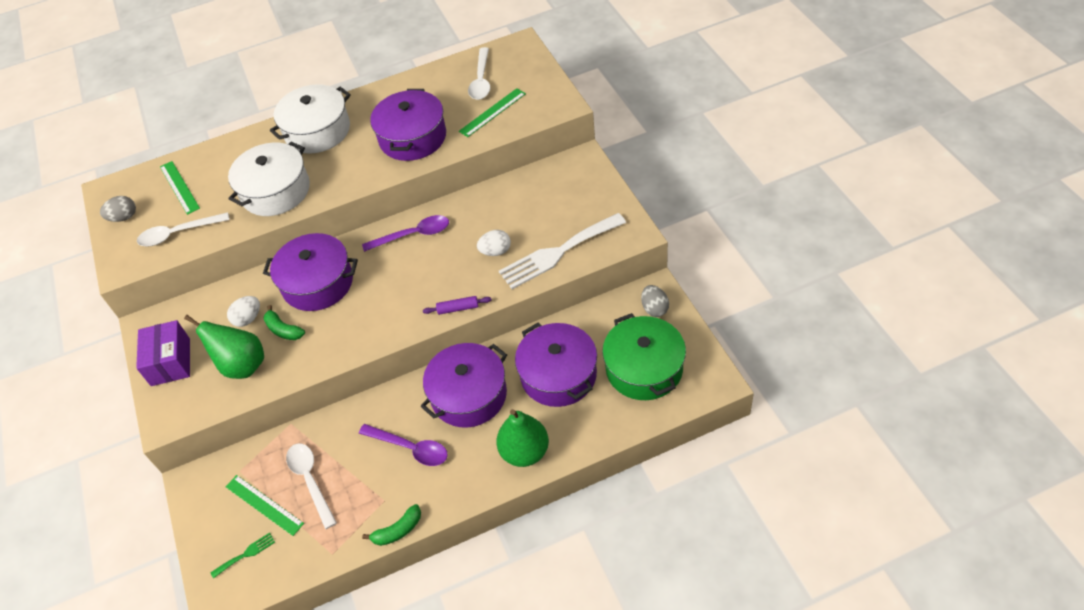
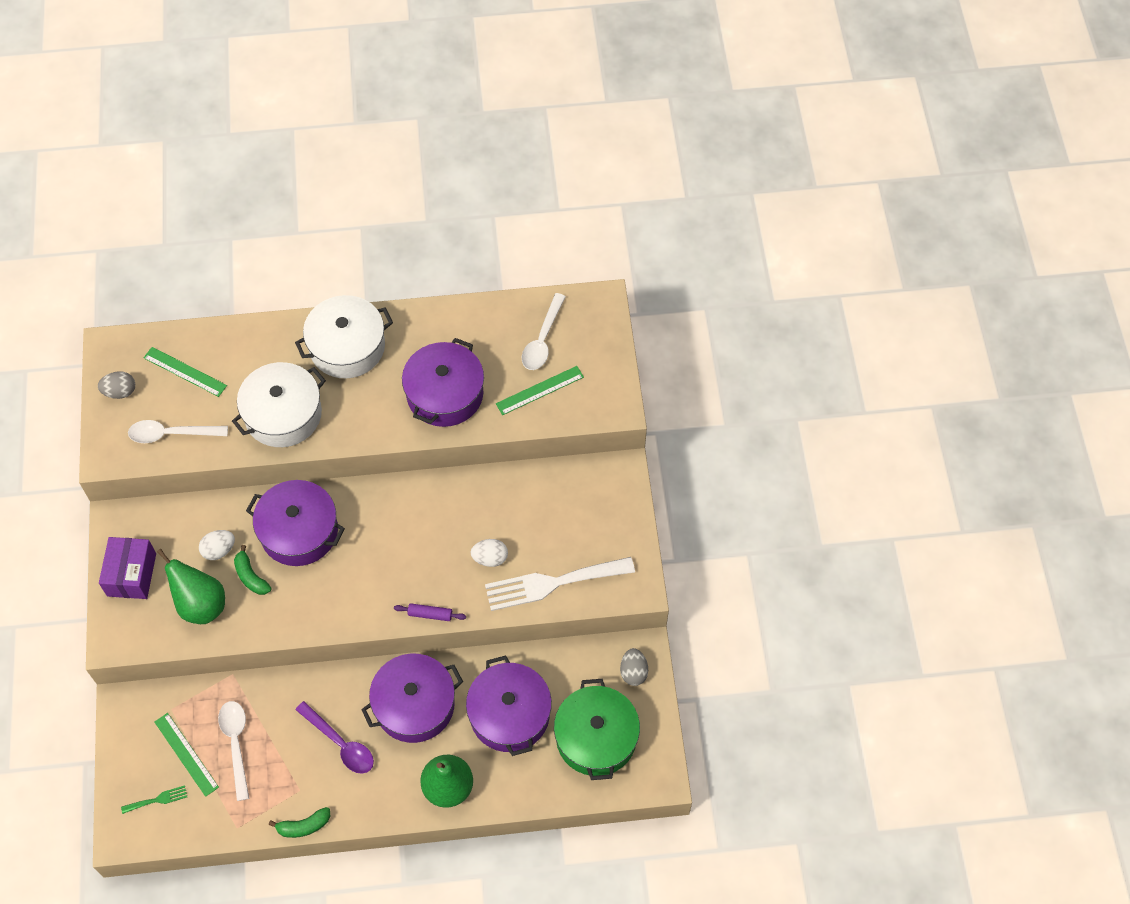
camera: 10 degrees right, 10 degrees up
(179, 187) = (185, 372): green ruler -> green ruler turned 45 degrees counterclockwise
(413, 235) = (412, 506): purple spoon -> none

